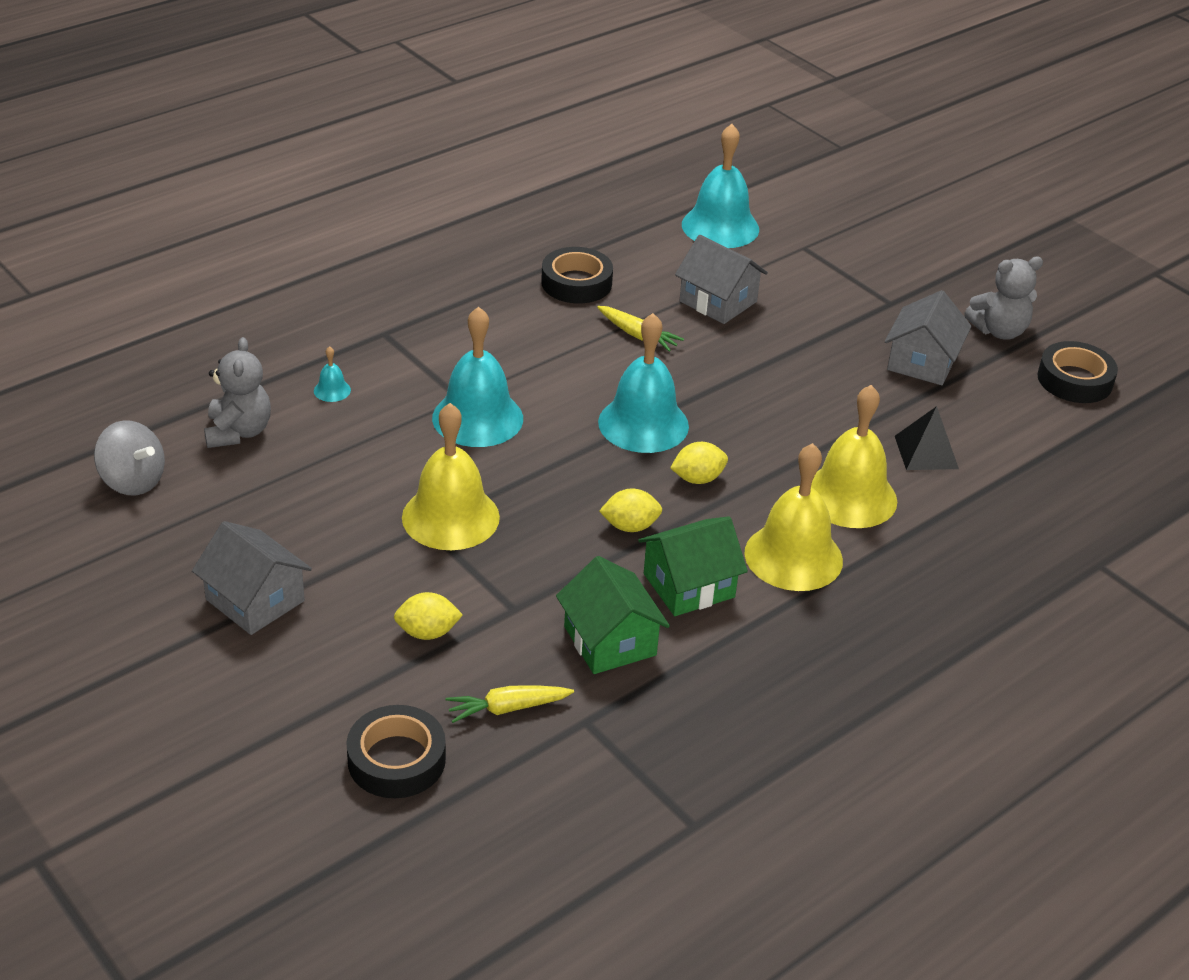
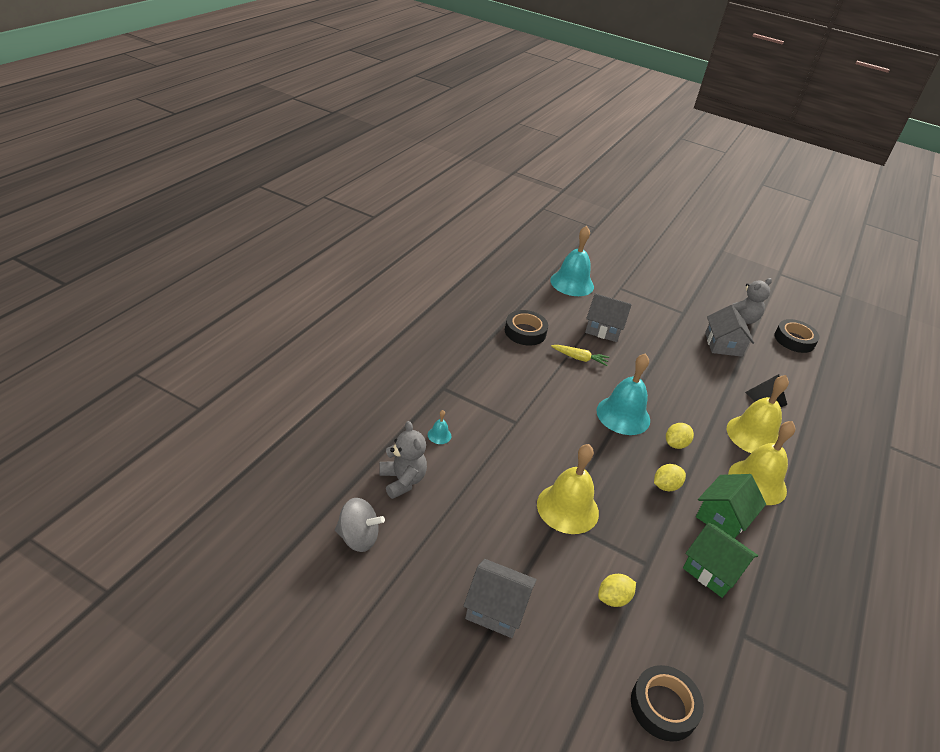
camera: 25 degrees left, 0 degrees up
(477, 418) = (534, 434): turquoise bell -> none
(507, 708) = (696, 641): yellow carrot -> none

